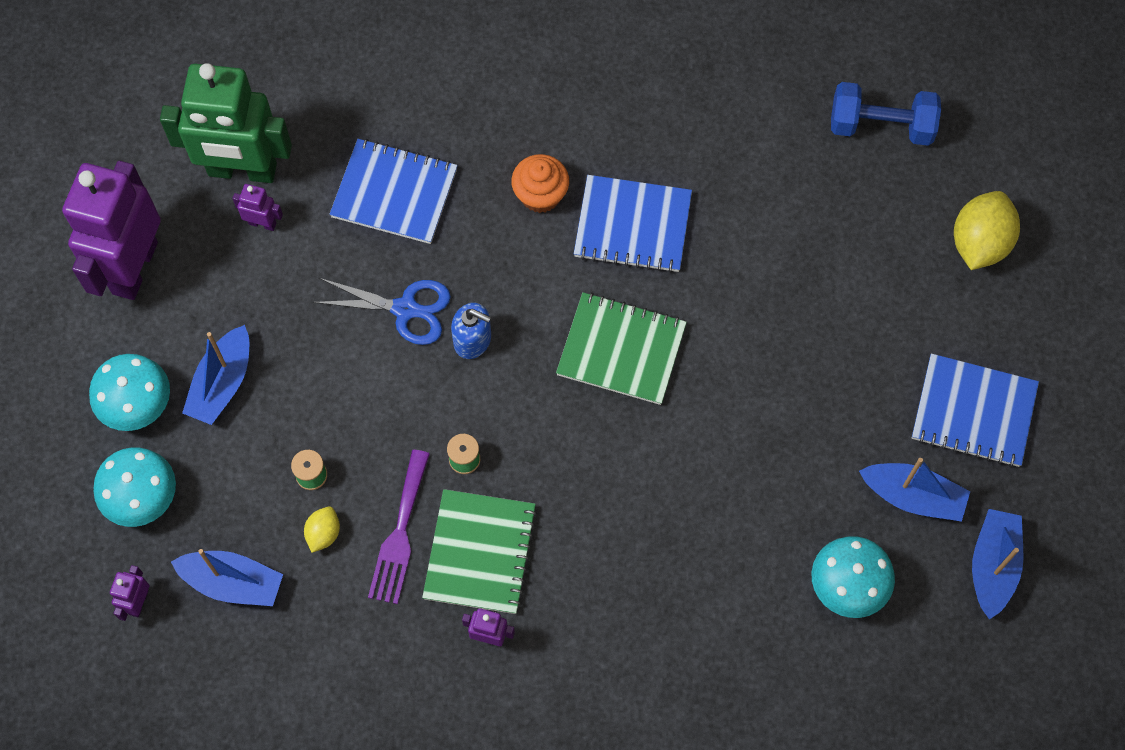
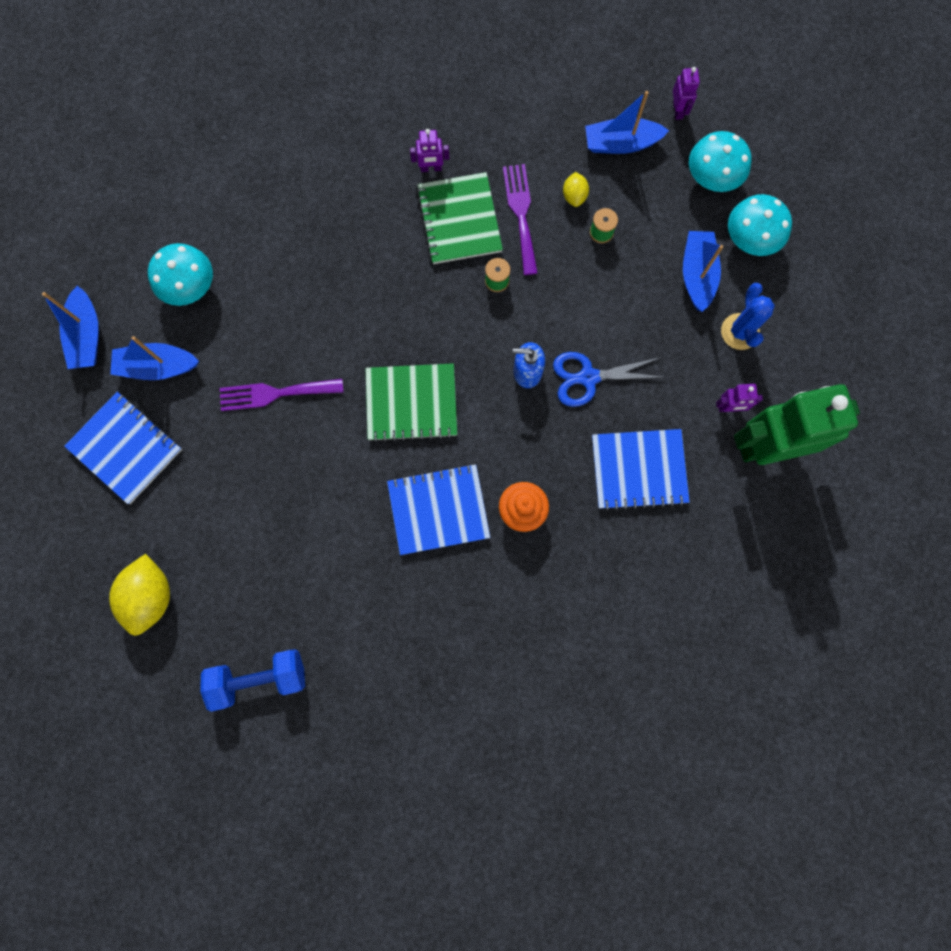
camera: 160 degrees right, 10 degrees up
(134, 267) = (807, 338): purple robot -> none
(207, 301) = (740, 332): none -> blue cactus
(778, 415) = (275, 393): none -> purple fork
(973, 412) = (125, 448): blue notebook -> blue notebook turned 45 degrees clockwise

